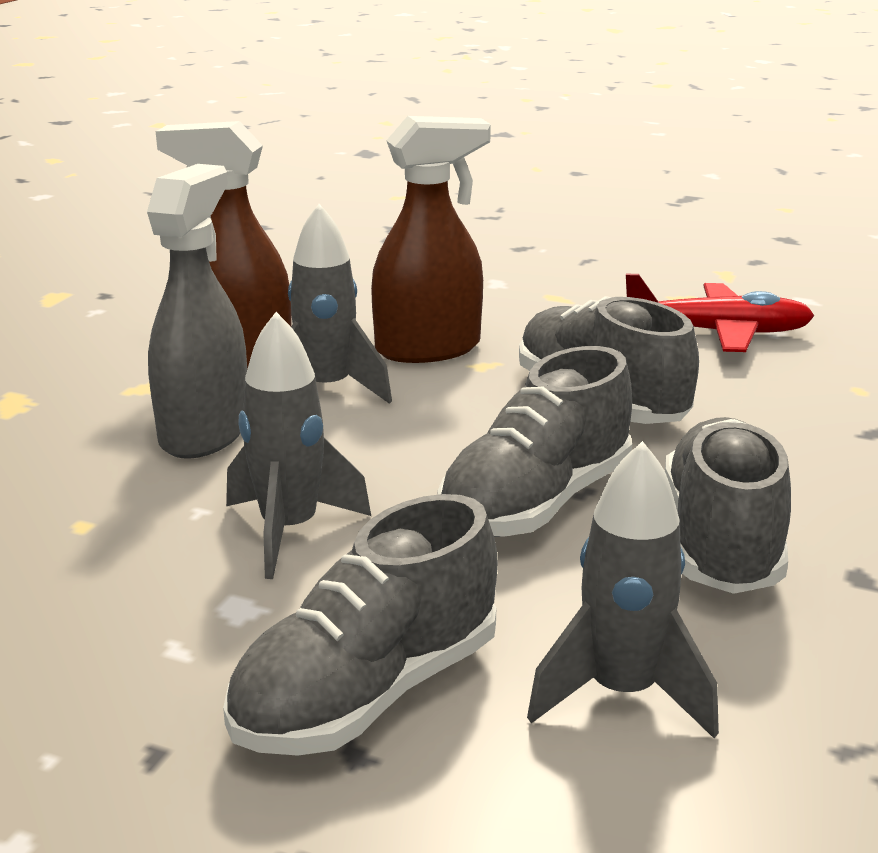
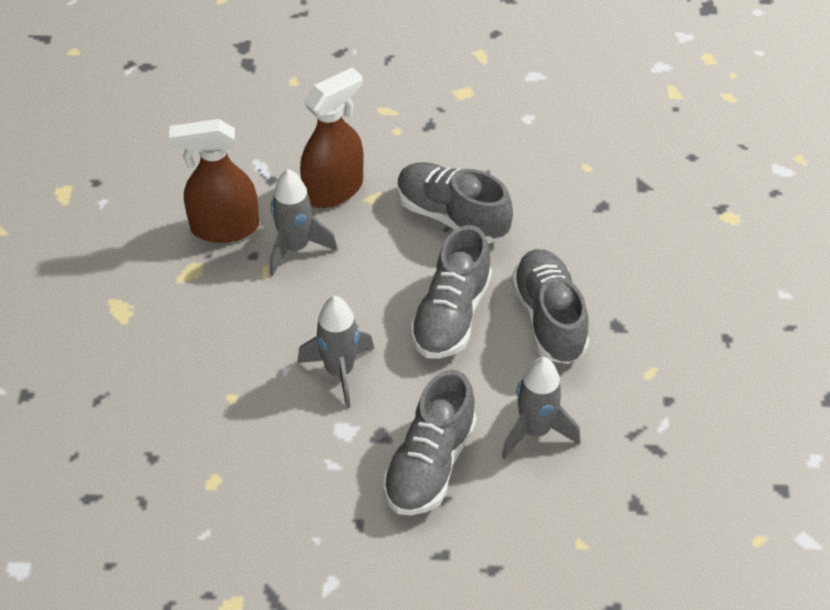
camera: 20 degrees left, 25 degrees up
(205, 432) = (249, 305): grey spray bottle -> none
(718, 332) = (495, 127): red plane -> none

